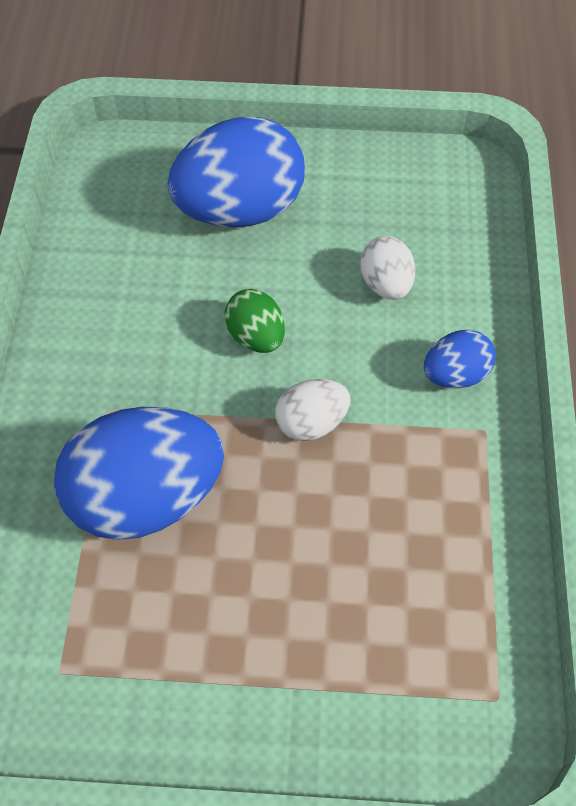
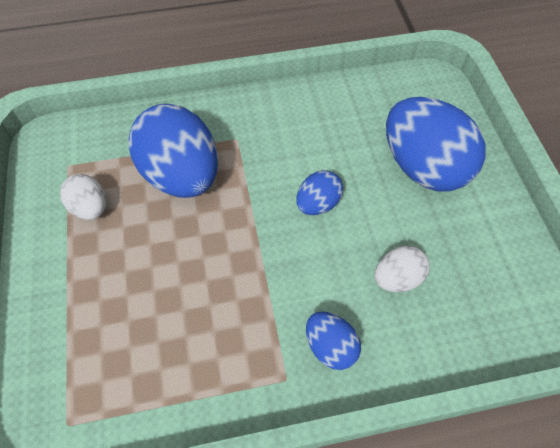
camera: 75 degrees right, 0 degrees up
(256, 337) = (318, 204): green egg -> blue egg
(311, 423) = (258, 254): white egg -> white egg (90, 208)

